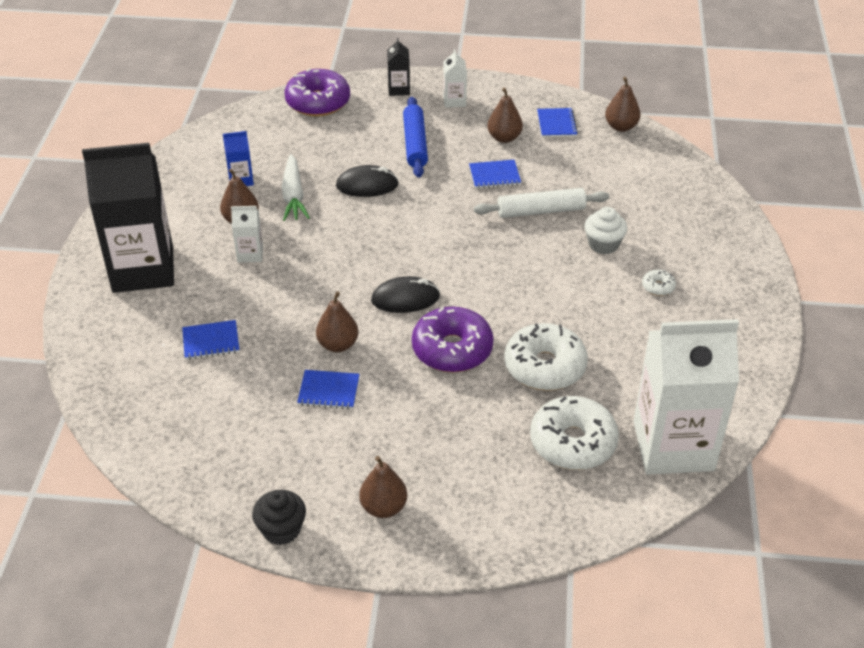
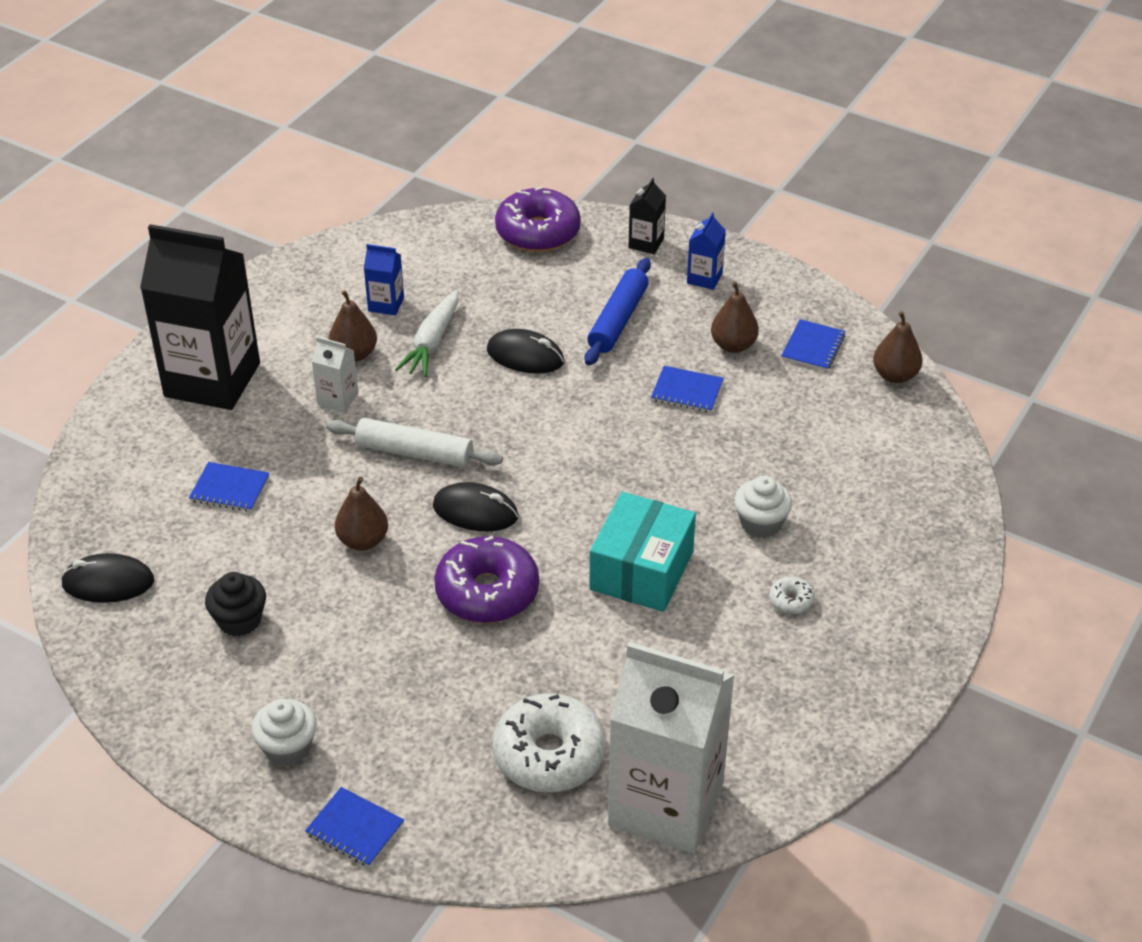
camera: 25 degrees right, 0 degrees up
(160, 439) = (108, 582): none -> black mouse
(281, 529) = (165, 730): black cupcake -> black cupcake (239, 620)
(328, 391) = (317, 592): blue notebook -> blue notebook (355, 829)
(383, 507) = (287, 748): brown pear -> white cupcake
(454, 101) = (704, 278): white carton -> blue carton
(541, 211) = (712, 455): white rolling pin -> white rolling pin (414, 453)
(545, 367) = (580, 651): white donut -> none
(547, 300) = (641, 570): none -> turquoise box

